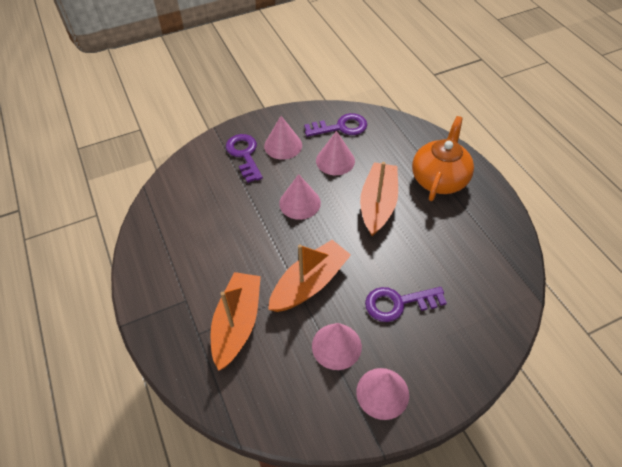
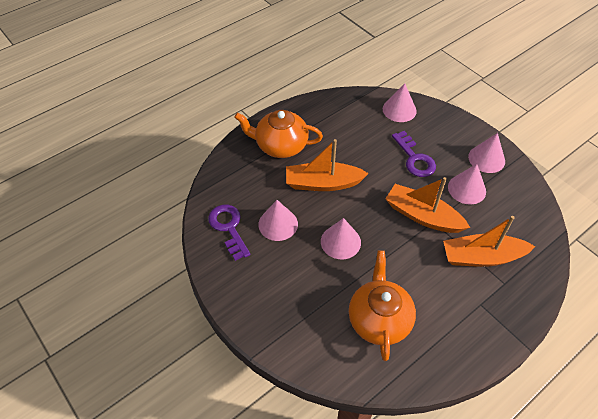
camera: 105 degrees left, 0 degrees up
(207, 212) = (379, 319): none -> orange teapot
(244, 154) = (290, 308): purple key -> none
(283, 145) = (267, 274): pink cone -> pink cone (399, 110)

